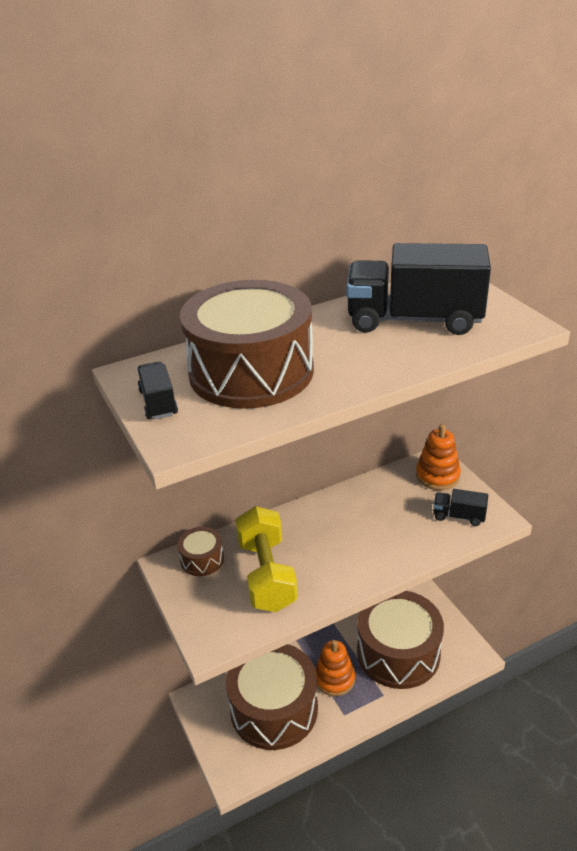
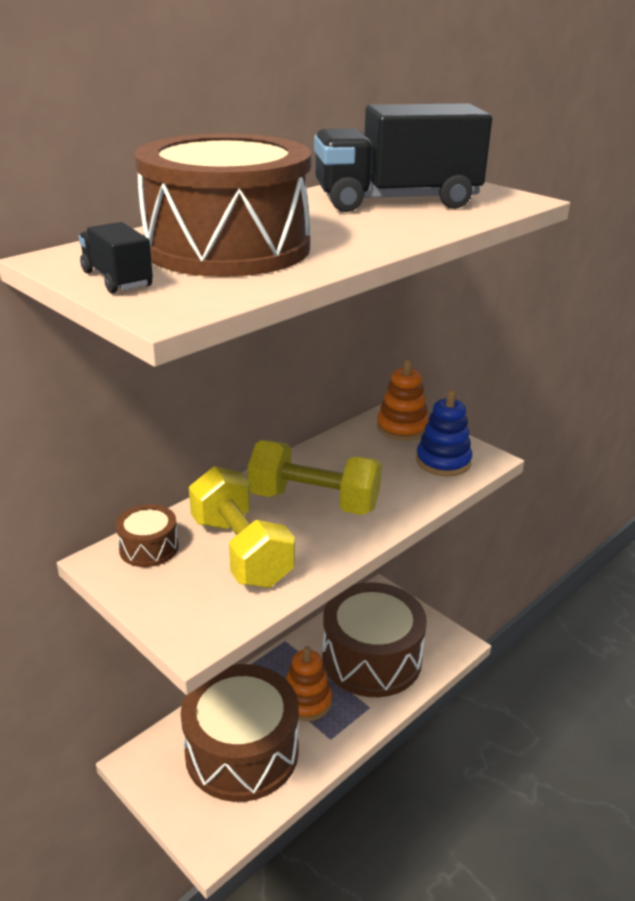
camera: 20 degrees left, 5 degrees down
(338, 538) = (314, 502): none -> yellow dumbbell
(459, 516) = (443, 461): black truck -> blue stacking toy

